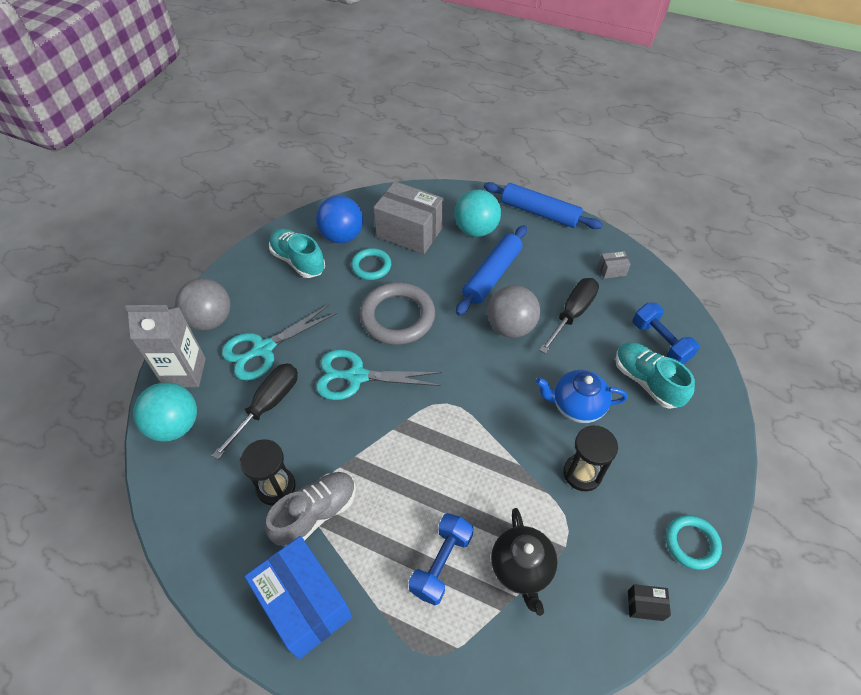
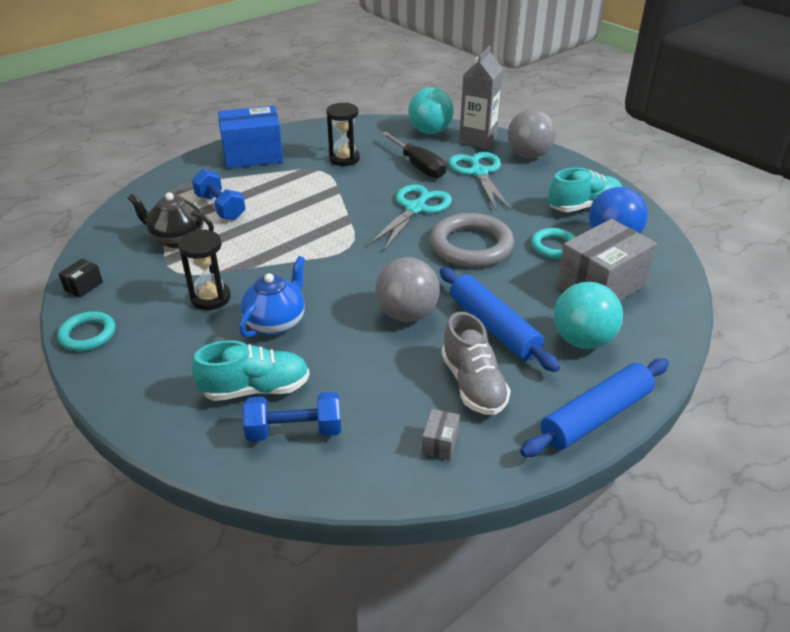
camera: 115 degrees right, 15 degrees down
(316, 513) = (309, 169): grey shoe -> grey shoe (473, 384)
(572, 314) = (392, 370): black screwdriver -> none

